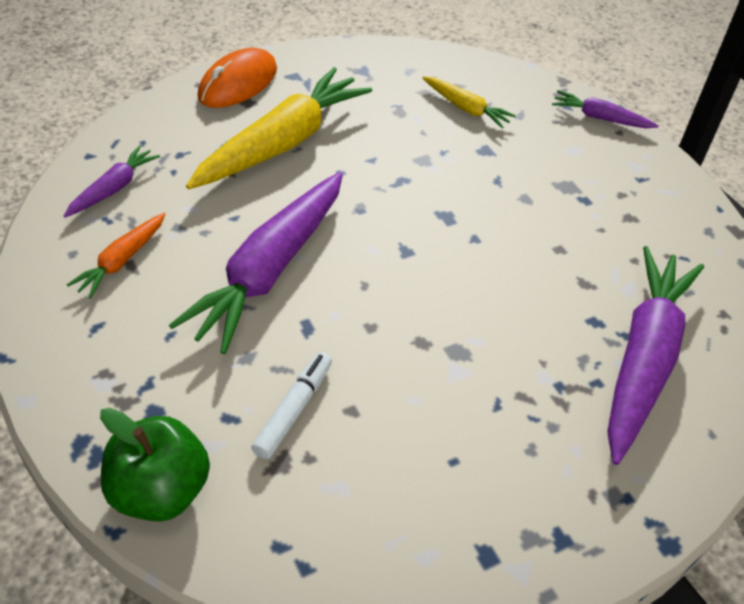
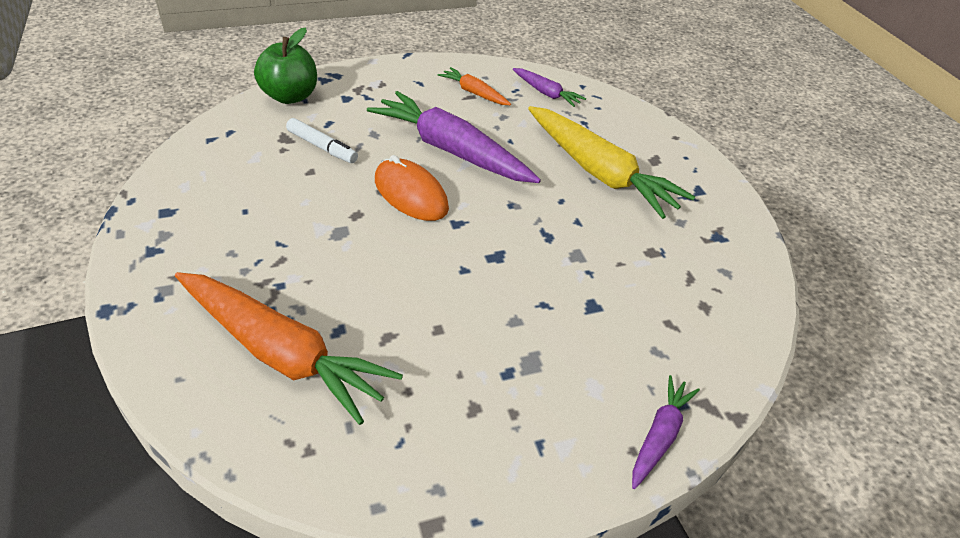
camera: 100 degrees right, 5 degrees down
(238, 83) = (680, 157): orange mouse -> orange mouse (411, 194)
(466, 108) = (663, 304): yellow carrot -> none
(643, 358) = (282, 353): purple carrot -> orange carrot

